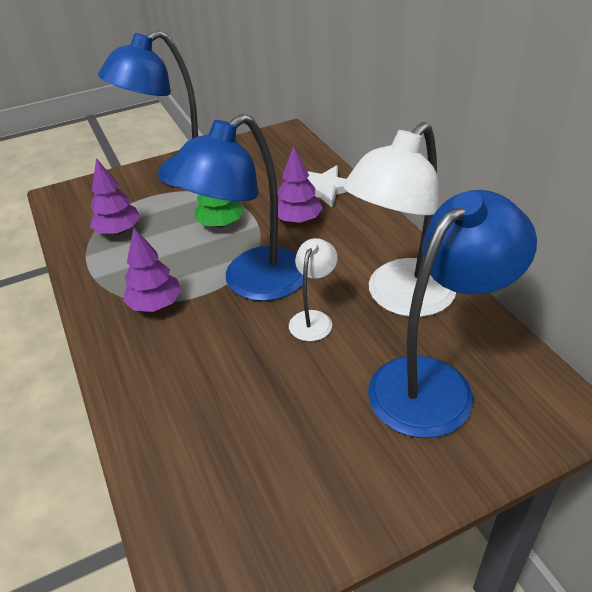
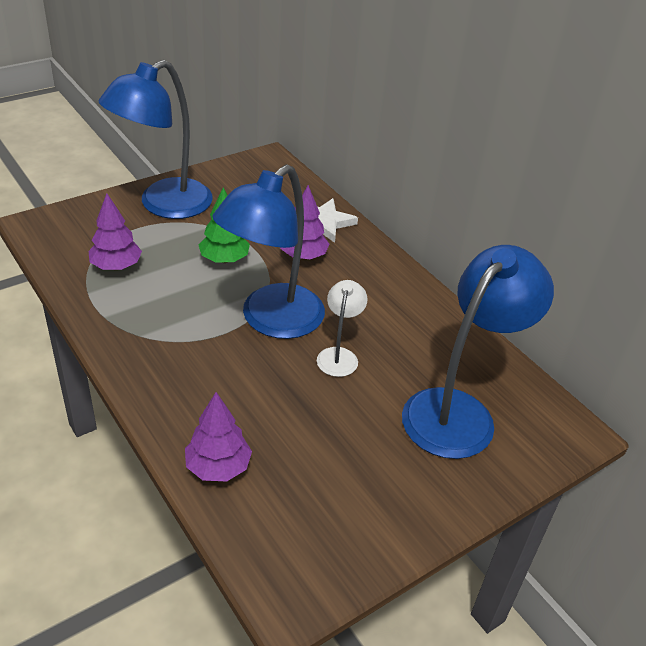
camera: 15 degrees left, 0 degrees up
(155, 305) = (179, 344): purple tree -> purple tree (218, 467)
(400, 298) = (416, 334): white lamp -> none

